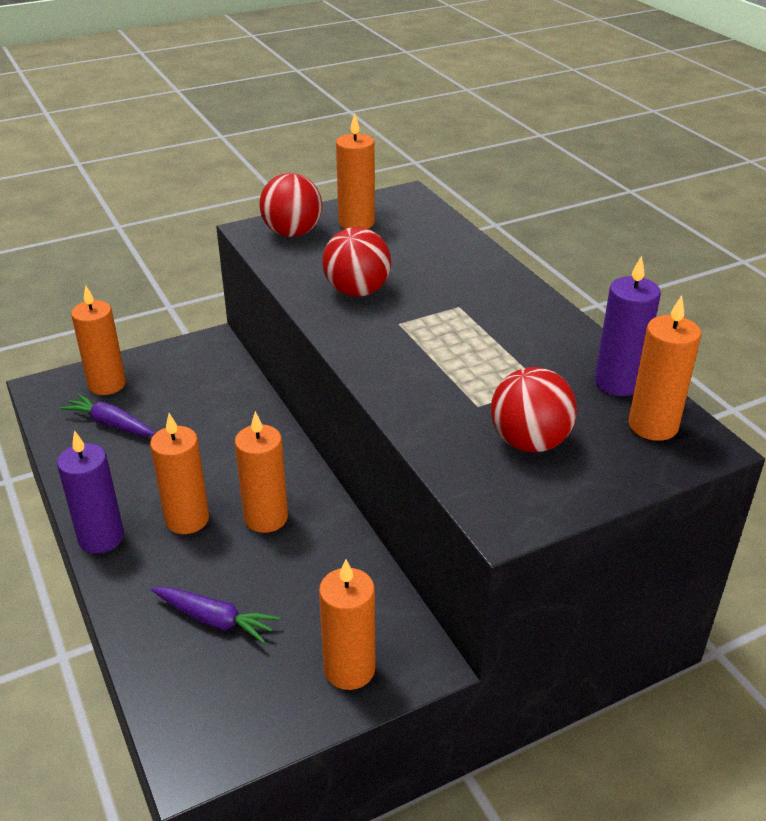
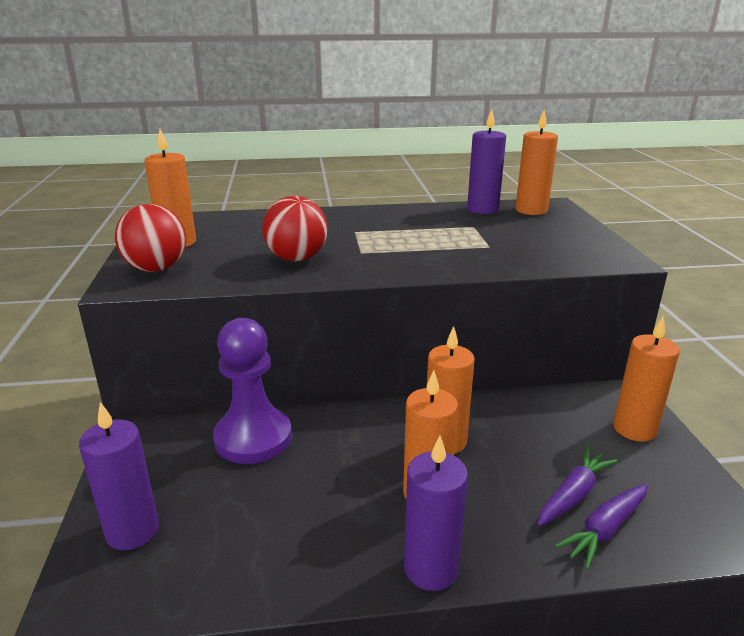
camera: 70 degrees left, 10 degrees down
(107, 384) = (132, 531): orange candle -> purple candle
(111, 424) = (220, 536): purple carrot -> purple carrot (605, 529)
(227, 402) = (253, 438): none -> purple pawn
(529, 442) = (538, 240): red ball -> none

